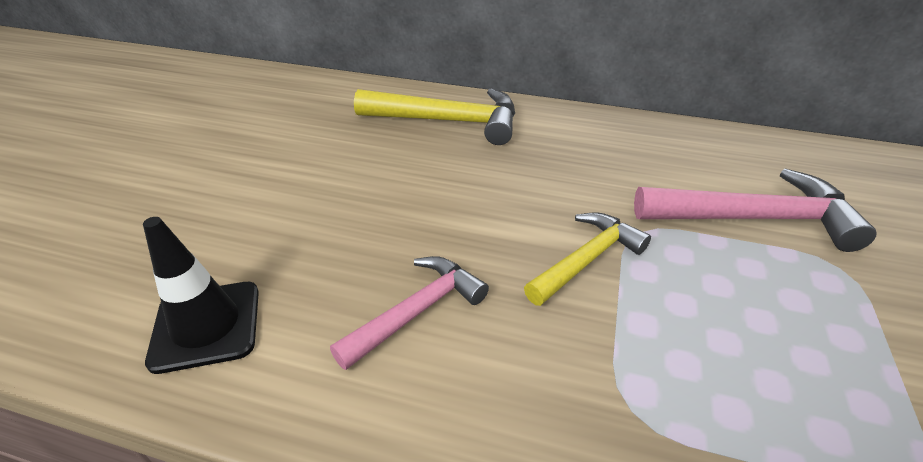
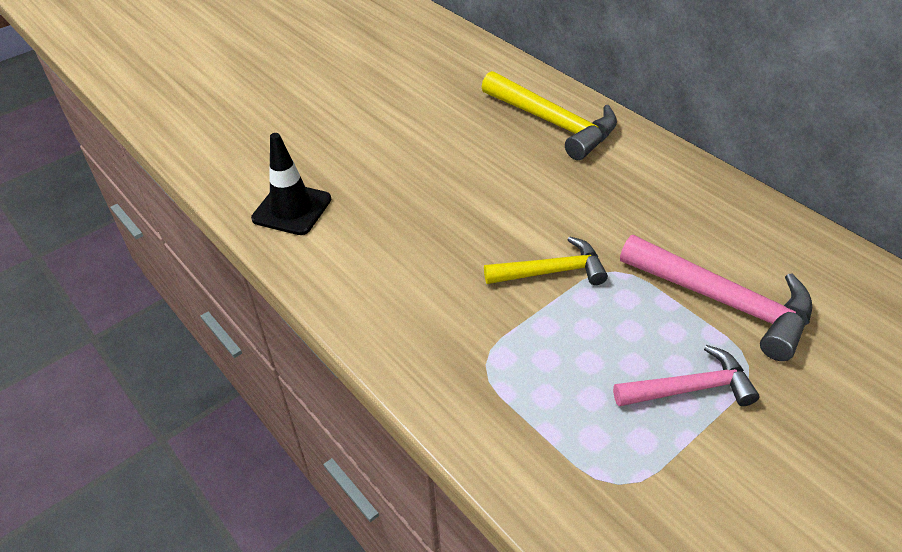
camera: 35 degrees right, 5 degrees up
(417, 312) = (410, 253): pink hammer -> pink hammer (689, 388)

